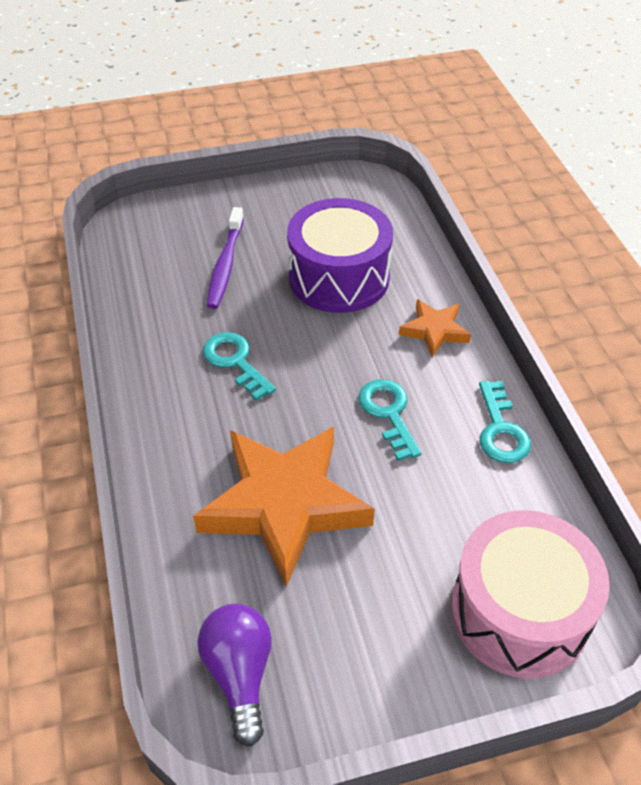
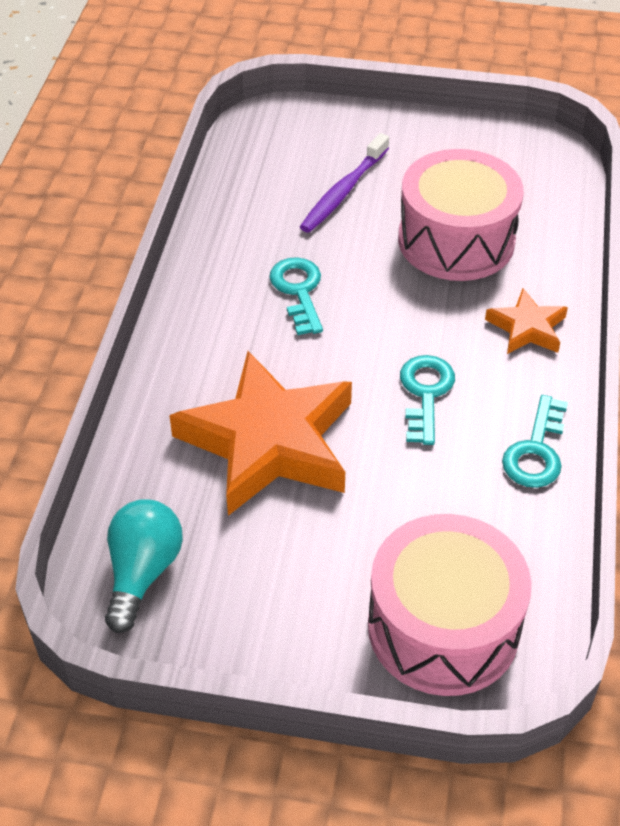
camera: 25 degrees right, 0 degrees up
(239, 674) = (142, 572): purple light bulb -> turquoise light bulb
(339, 277) = (456, 240): purple drum -> pink drum

